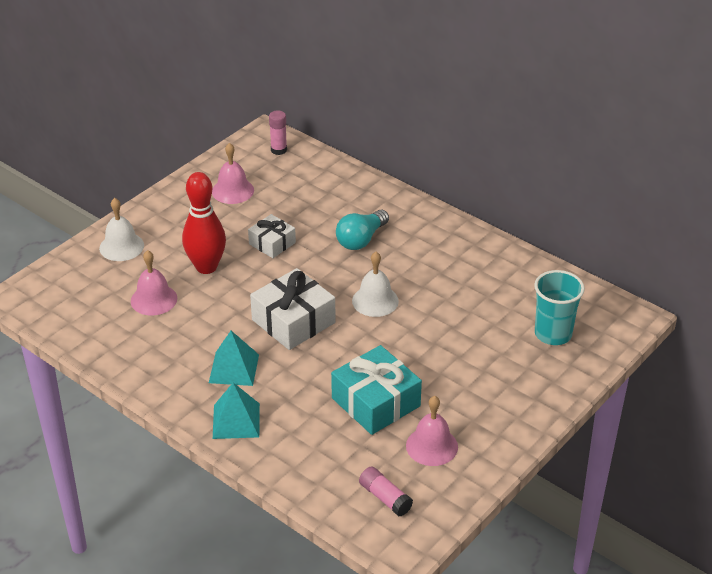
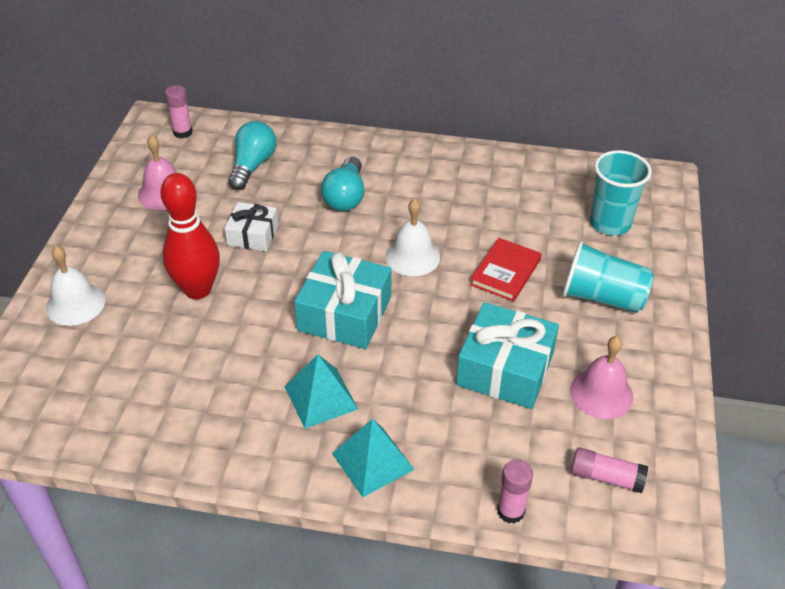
camera: 30 degrees left, 5 degrees up
(154, 299) = (162, 353): pink bell -> none
(293, 321) = (344, 313): white gift -> turquoise gift
(301, 488) = (510, 511): none -> pink glue stick
(310, 192) = (252, 165): none -> turquoise light bulb
(435, 338) = (505, 272): none -> red book
(494, 384) = (602, 297): none -> turquoise cup

